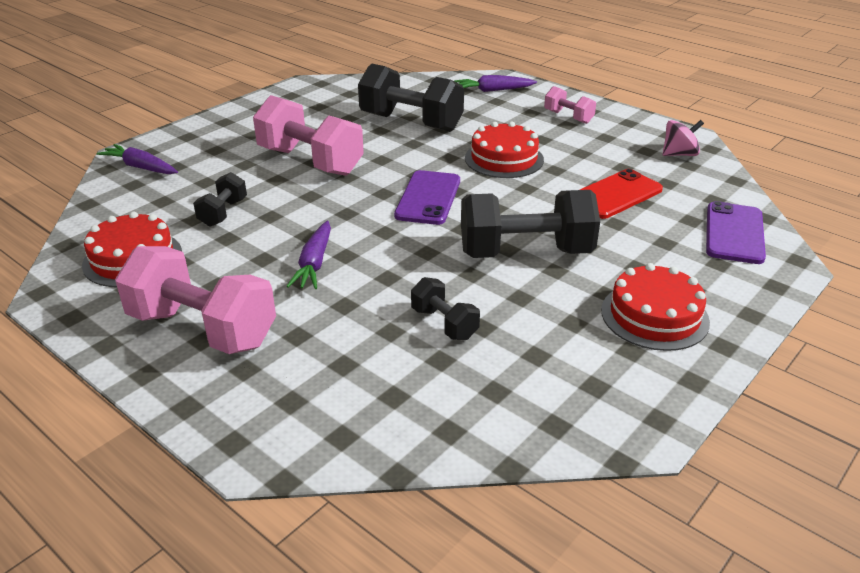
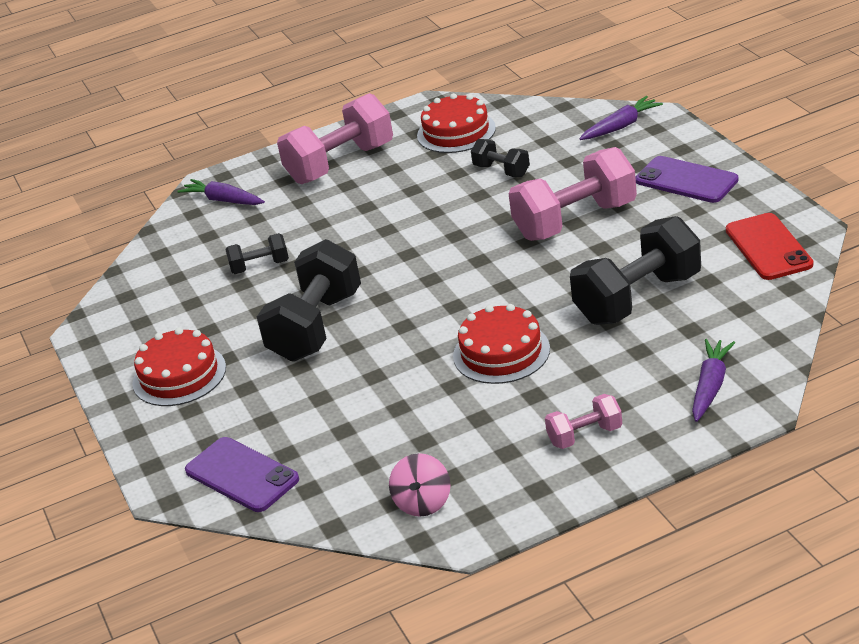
camera: 120 degrees right, 0 degrees up
(314, 263) = (386, 213): purple carrot -> purple carrot (223, 200)
(428, 198) = (450, 285): purple phone -> purple phone (686, 180)
(615, 195) = (370, 414): red phone -> red phone (768, 247)

